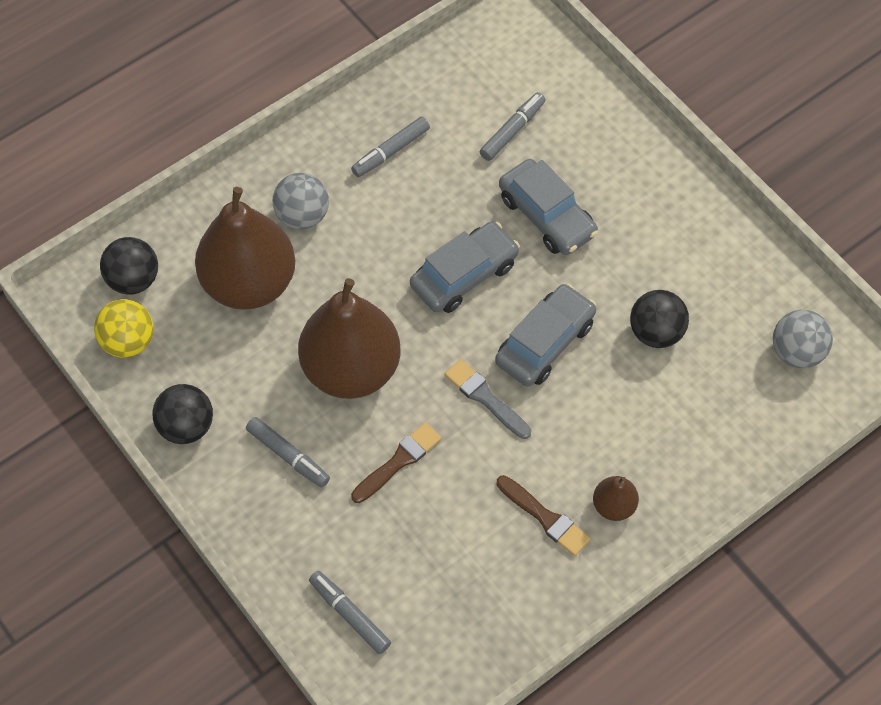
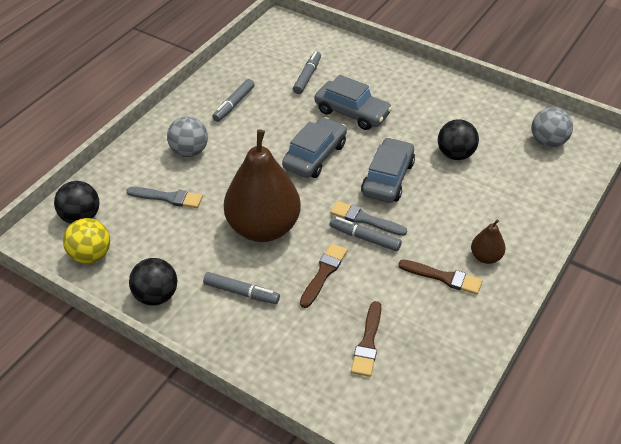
camera: 20 degrees left, 15 degrees down
(249, 283) = (168, 198): brown pear -> grey brush
(349, 615) = (336, 383): grey marker -> grey marker (364, 238)
(410, 575) = (367, 342): none -> brown brush

